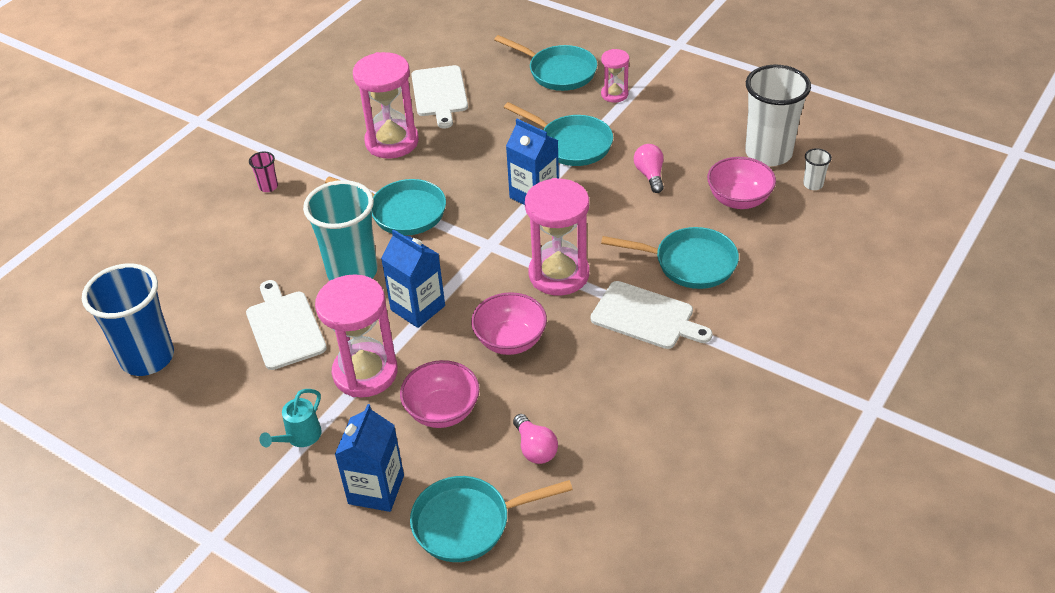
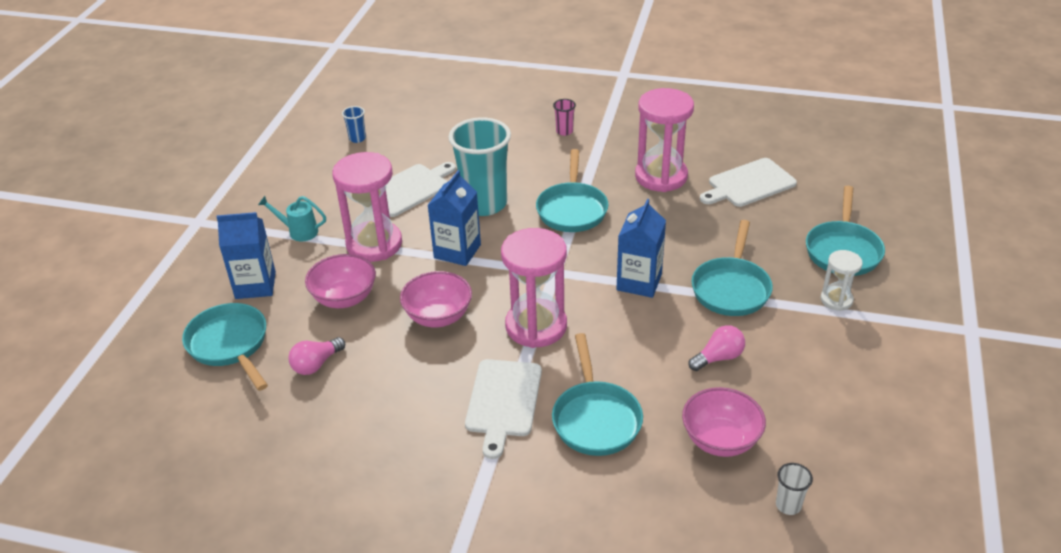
camera: 70 degrees right, 5 degrees down
(148, 358) = (357, 138): blue cup -> blue cup, size x0.41
(614, 94) = (836, 300): pink hourglass -> white hourglass
(768, 153) = (820, 452): white cup -> none

